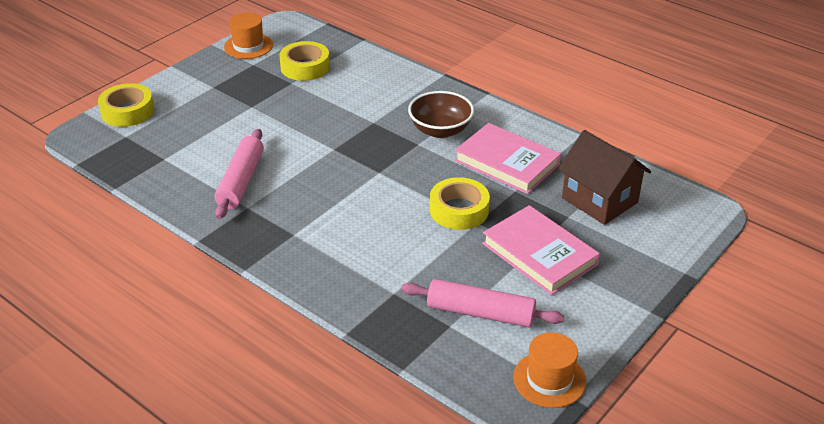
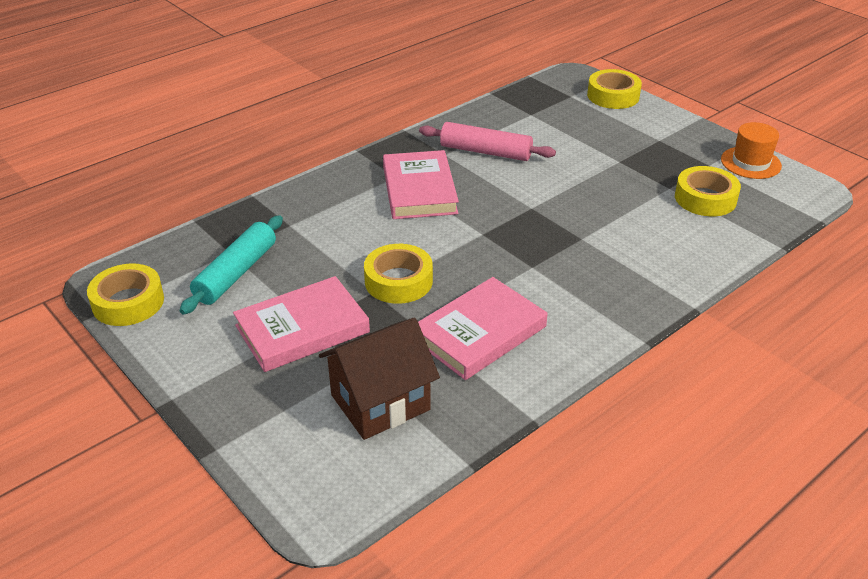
camera: 100 degrees right, 0 degrees up
(316, 216) = (419, 190): none -> pink book
(440, 130) = (558, 287): brown bowl -> none
(480, 313) = (236, 273): pink rolling pin -> turquoise rolling pin
(549, 379) = (128, 302): orange hat -> yellow tape

